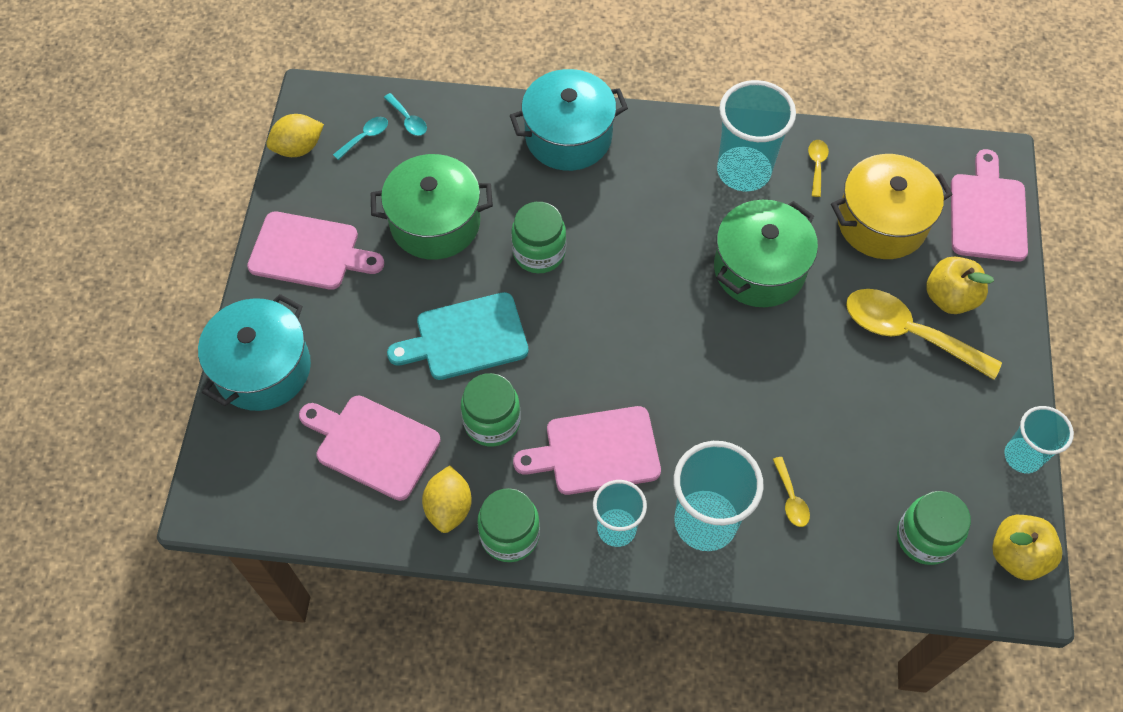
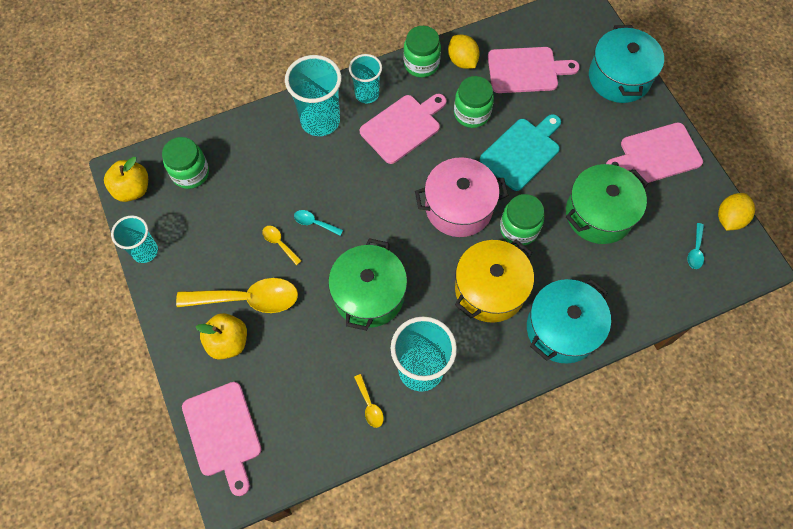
camera: 150 degrees right, 5 degrees up
(408, 120) = (680, 280): turquoise spoon -> turquoise spoon (314, 223)
(592, 311) = (459, 207): none -> pink pot
(790, 498) = (278, 156): yellow spoon -> yellow spoon (279, 243)
(881, 222) = (300, 380): yellow pot -> yellow pot (490, 289)

